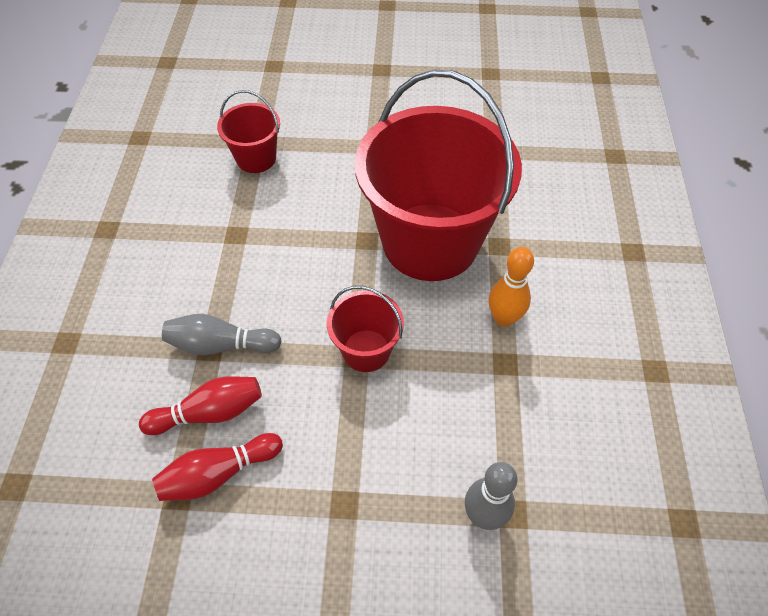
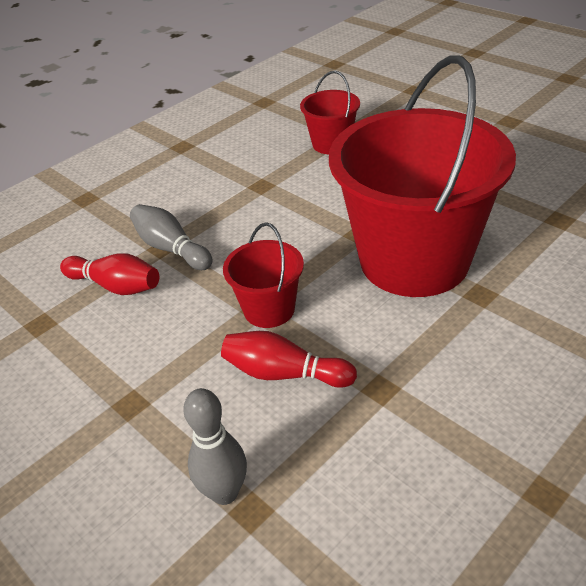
camera: 45 degrees right, 15 degrees down
(218, 473) = (77, 327): red bowling pin -> red bowling pin (284, 373)
(504, 318) = (419, 353): orange bowling pin -> none

